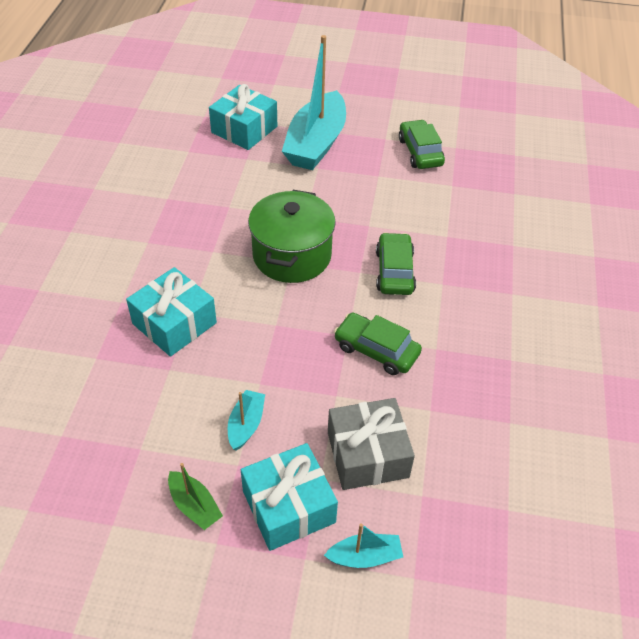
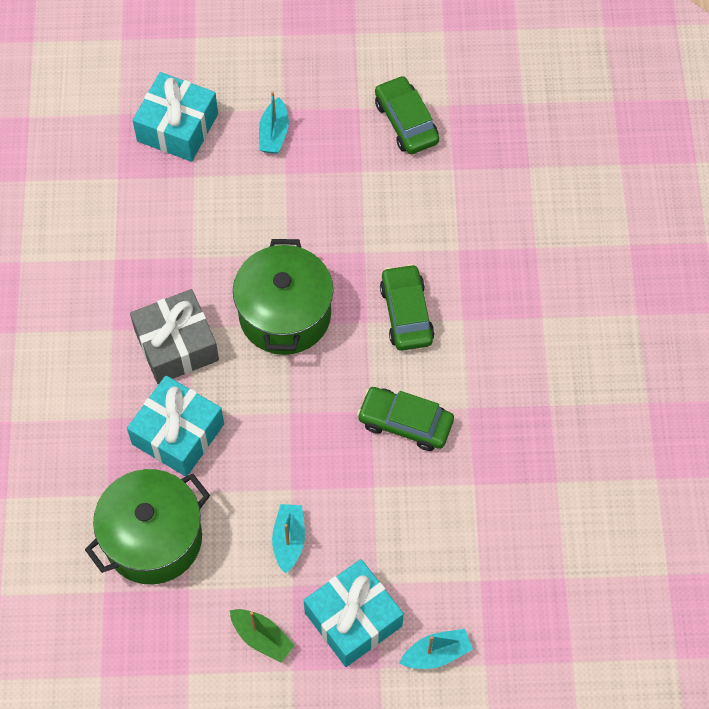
camera: 10 degrees left, 15 degrees up
(123, 400) = (153, 538): none -> green pot
(316, 143) = (274, 133): turquoise boat -> turquoise boat, size x0.44
(367, 454) = (419, 548): grey gift -> grey gift (176, 345)

